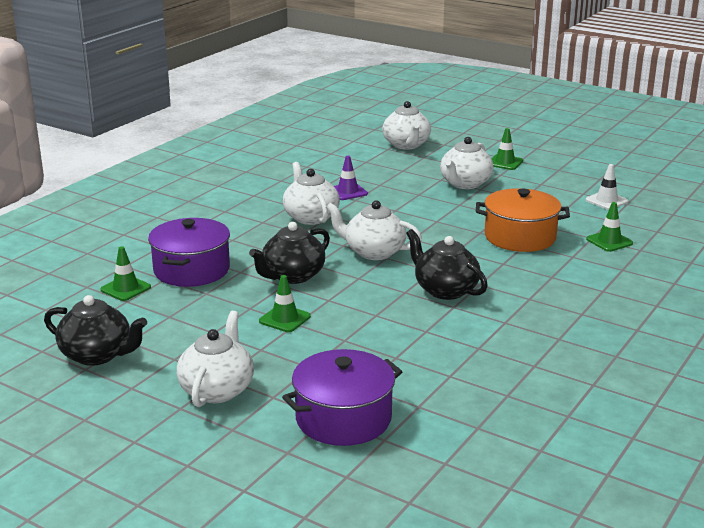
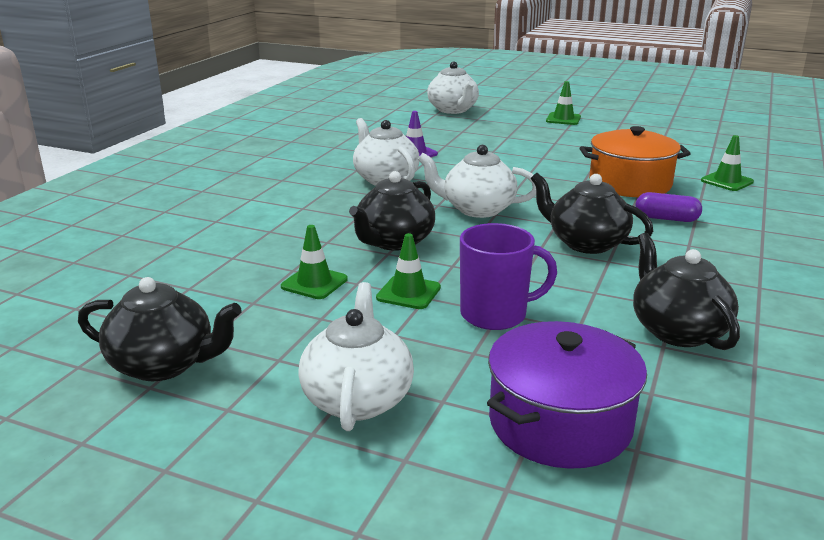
camera: 10 degrees left, 0 degrees up
(125, 288) = (183, 273): green traffic cone -> green traffic cone (314, 283)
(192, 270) = (264, 244): purple pot -> none
(340, 341) = (495, 314): none -> purple mug
(465, 184) = (535, 139): white teapot -> none
(468, 366) = (677, 331): none -> black teapot
(527, 273) = (666, 218): none -> purple capsule
(606, 201) = (691, 145): white traffic cone -> none

